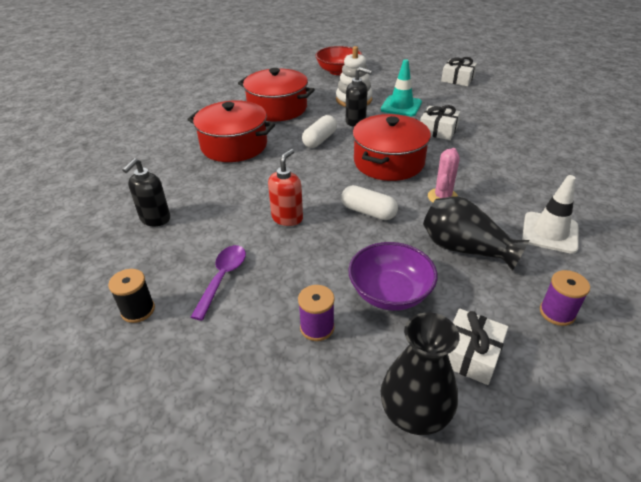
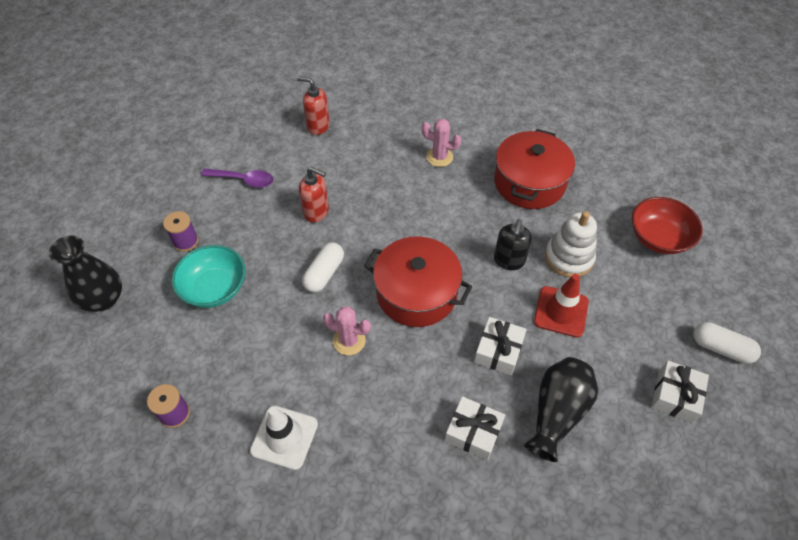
camera: 85 degrees right, 15 degrees up
(138, 310) = (217, 141): black spool -> none
(155, 219) = (318, 126): black soap dispenser -> red soap dispenser
(234, 145) = (439, 157): red pot -> pink cactus
(320, 140) = (459, 227): white capsule -> white capsule (721, 348)
(390, 293) = (215, 288): purple bowl -> turquoise bowl
(401, 106) = (561, 311): turquoise traffic cone -> red traffic cone
(465, 249) = (265, 351): black vase -> black vase (557, 412)
(470, 354) = (144, 338): white gift -> white gift (473, 432)

